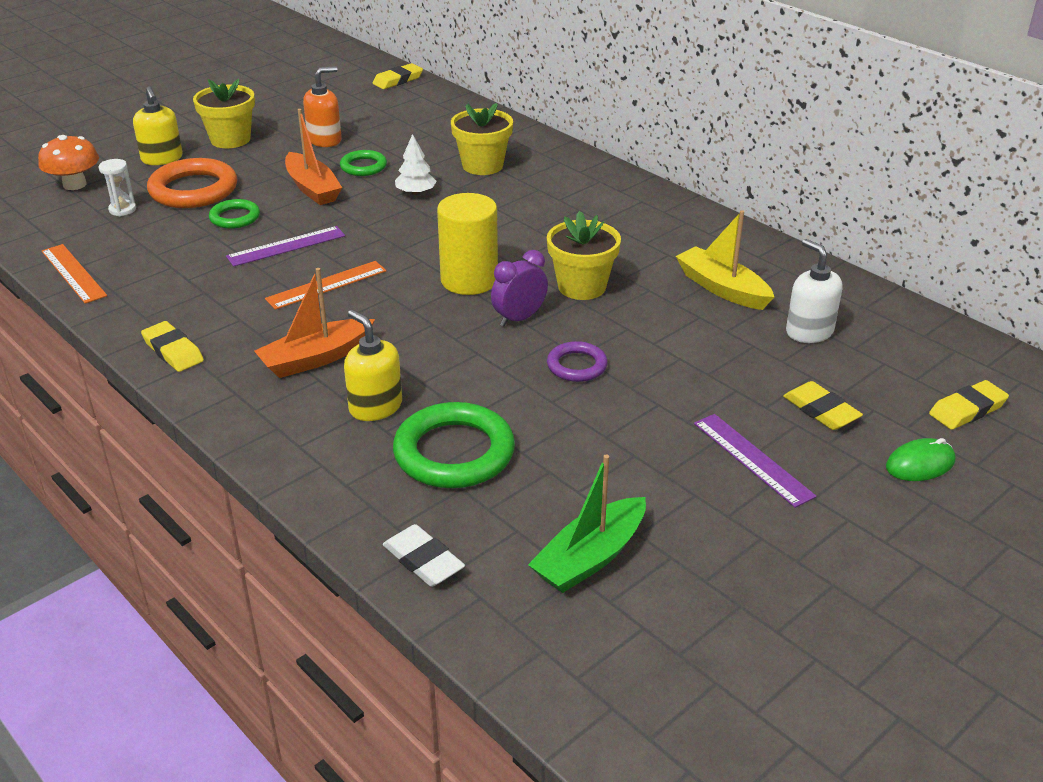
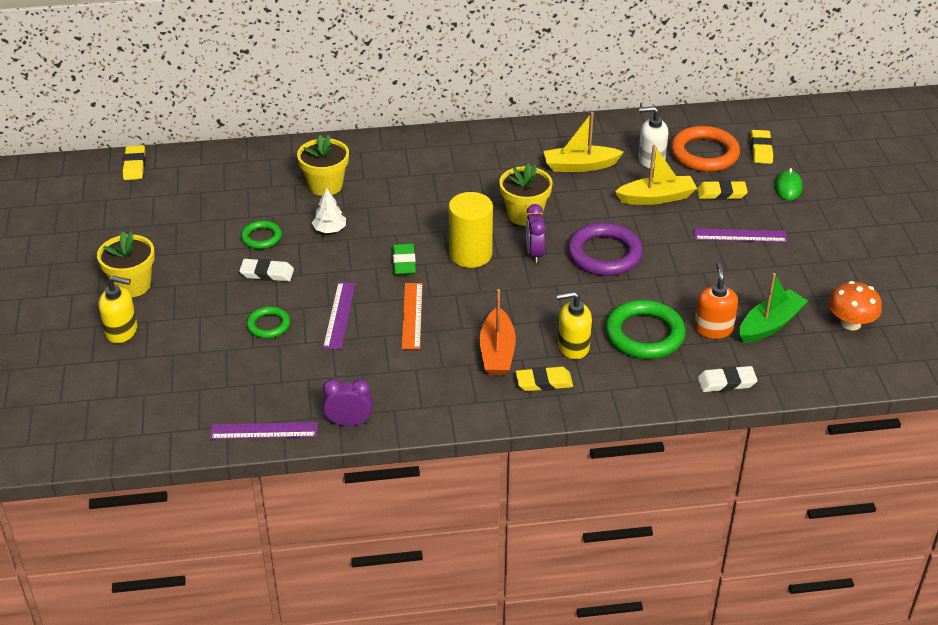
camera: 55 degrees left, 5 degrees up
(73, 273) = (264, 431): orange ruler -> purple ruler
(74, 184) = (110, 392): orange mushroom -> orange mushroom (850, 323)
(120, 313) = (349, 423): none -> purple clock
(122, 209) = (188, 378): white hourglass -> none
(173, 351) = (425, 412): yellow eraser -> yellow eraser (544, 382)
(193, 190) = (198, 331): orange ring -> orange ring (704, 154)
(312, 188) = (267, 273): orange boat -> white eraser
(325, 140) = (194, 239): orange soap dispenser -> orange soap dispenser (713, 329)
(410, 248) = (404, 262): none -> green eraser
(577, 366) = (604, 254): purple ring -> purple ring, size x1.82
(590, 558) = (770, 324): green boat -> green boat turned 120 degrees counterclockwise
(738, 363) = (656, 198): none -> yellow boat

